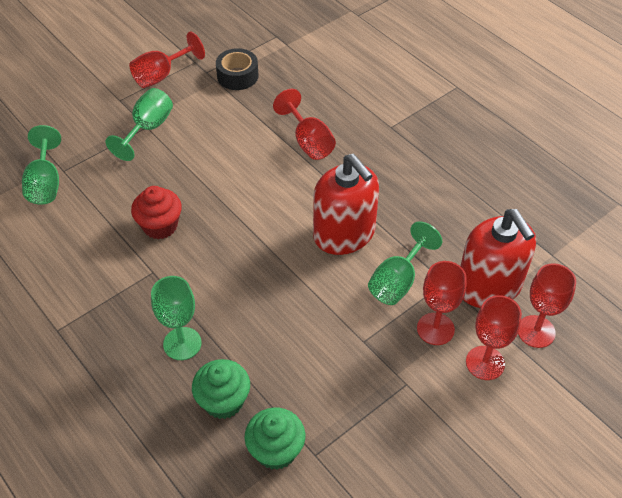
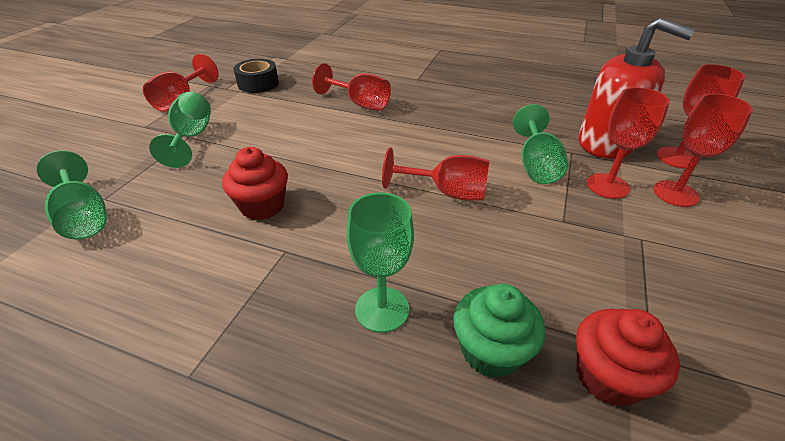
camera: 30 degrees left, 10 degrees down
(276, 450) = (608, 376): green cupcake -> red cupcake
(299, 275) = (447, 193): none -> red goblet
(344, 234) = (454, 150): red soap dispenser -> none

